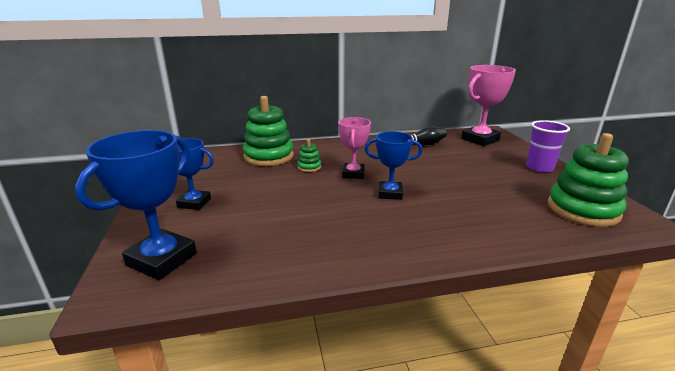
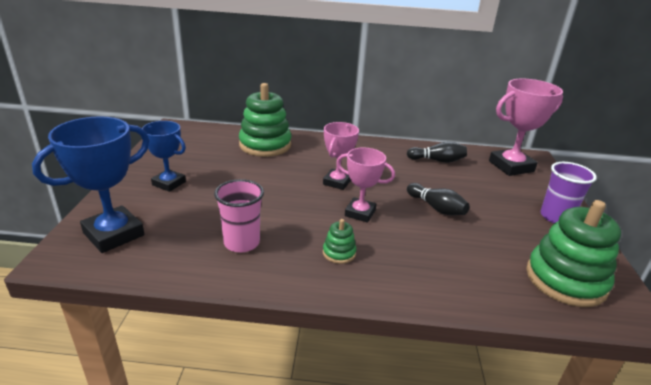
camera: 15 degrees right, 5 degrees up
(301, 239) = (241, 243): none -> pink cup
(309, 167) = (297, 165): green stacking toy -> green stacking toy (339, 253)
(390, 193) = (360, 213): blue trophy -> pink trophy
(448, 178) = (436, 208): none -> black bowling pin

